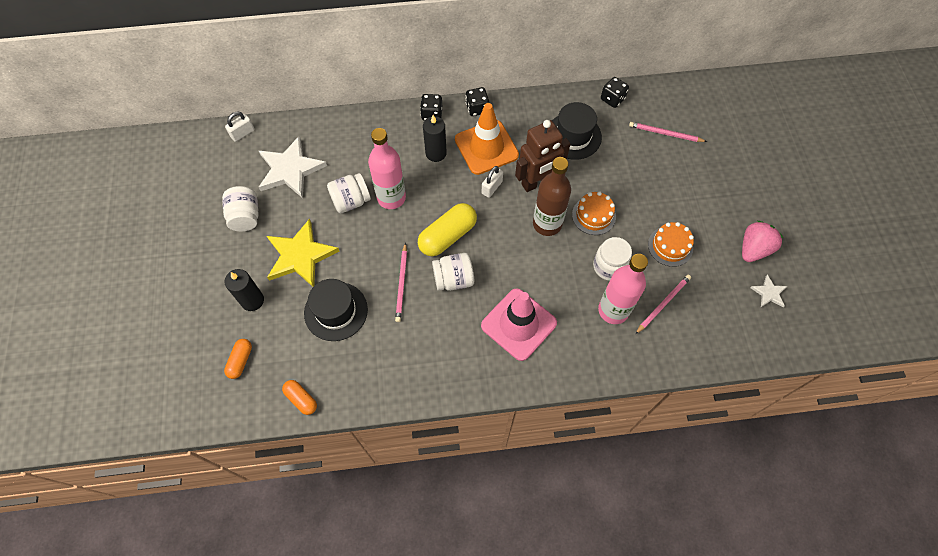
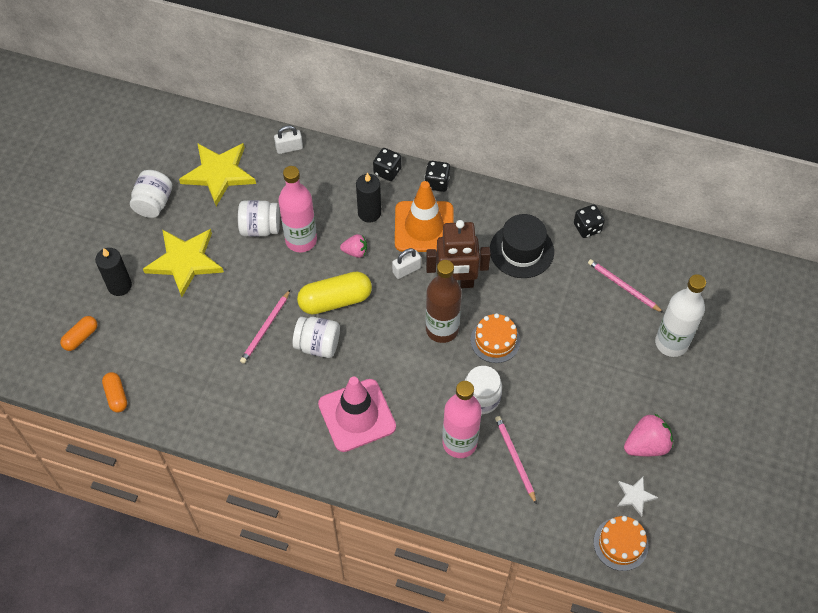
camera: 25 degrees right, 5 degrees down
(242, 133) = (192, 120): white padlock -> white padlock (289, 148)
(290, 169) = (219, 173): white star -> yellow star
(336, 311) = (190, 328): black hat -> none
(442, 189) = (355, 251): none -> pink strawberry
(663, 304) = (515, 458): pink pencil -> pink pencil turned 90 degrees counterclockwise
(670, 246) = (557, 404): orange cake -> orange cake (620, 544)
(725, 162) = (671, 343): none -> white bottle

